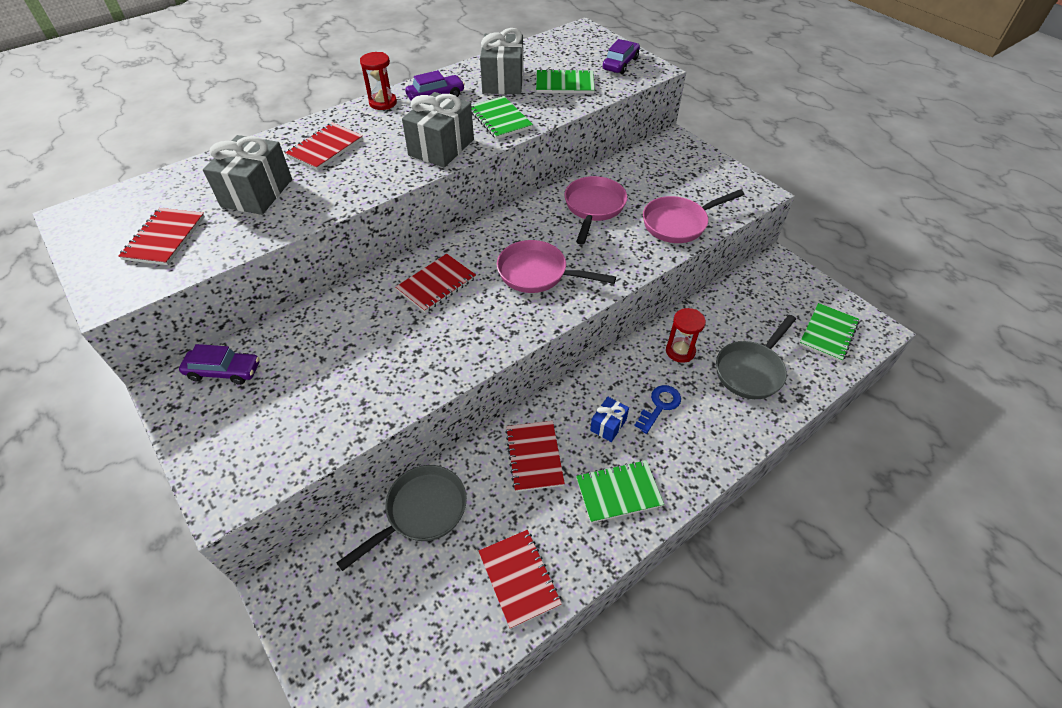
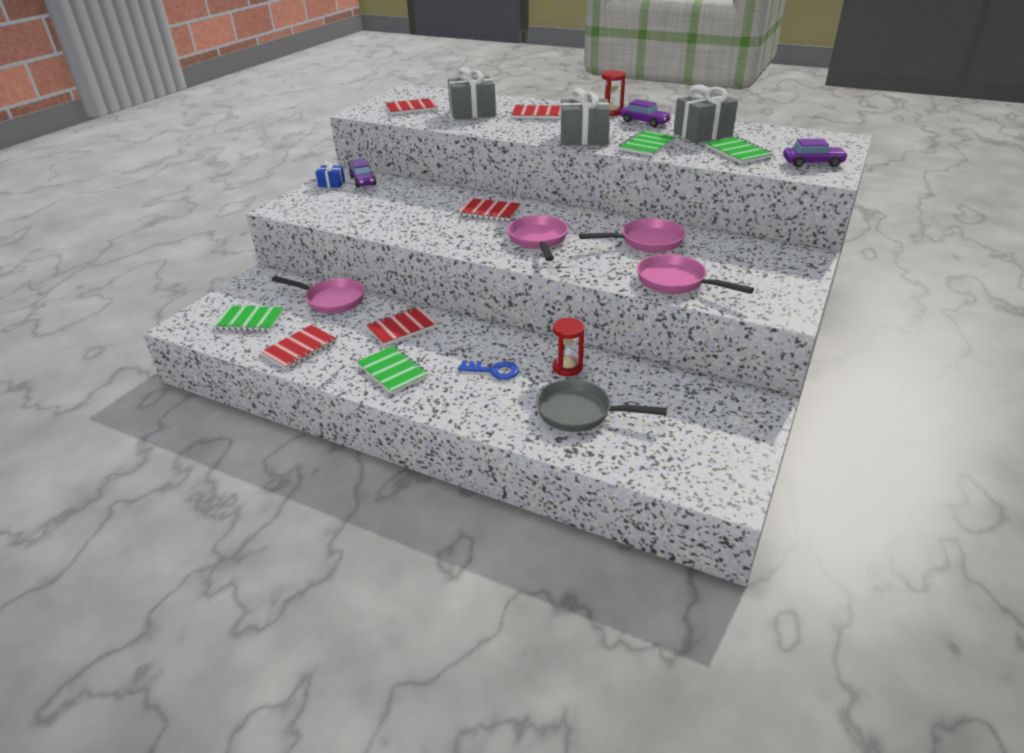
camera: 65 degrees right, 15 degrees down
(421, 512) = (332, 300): grey pan -> pink pan
(608, 425) = (454, 351): blue gift -> blue gift (331, 184)
(828, 333) = (685, 456): green notebook -> green notebook (250, 320)

